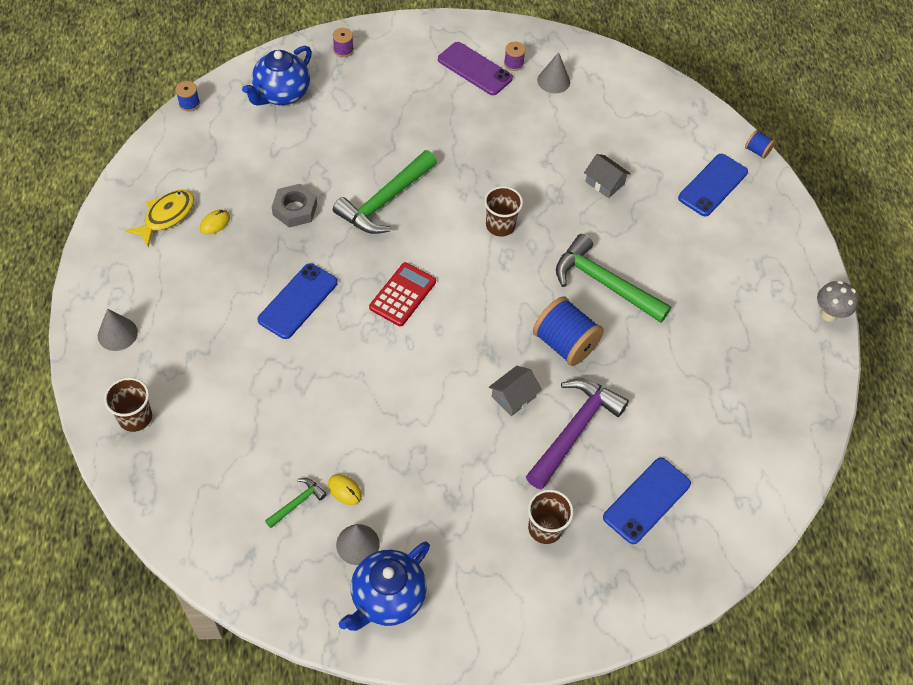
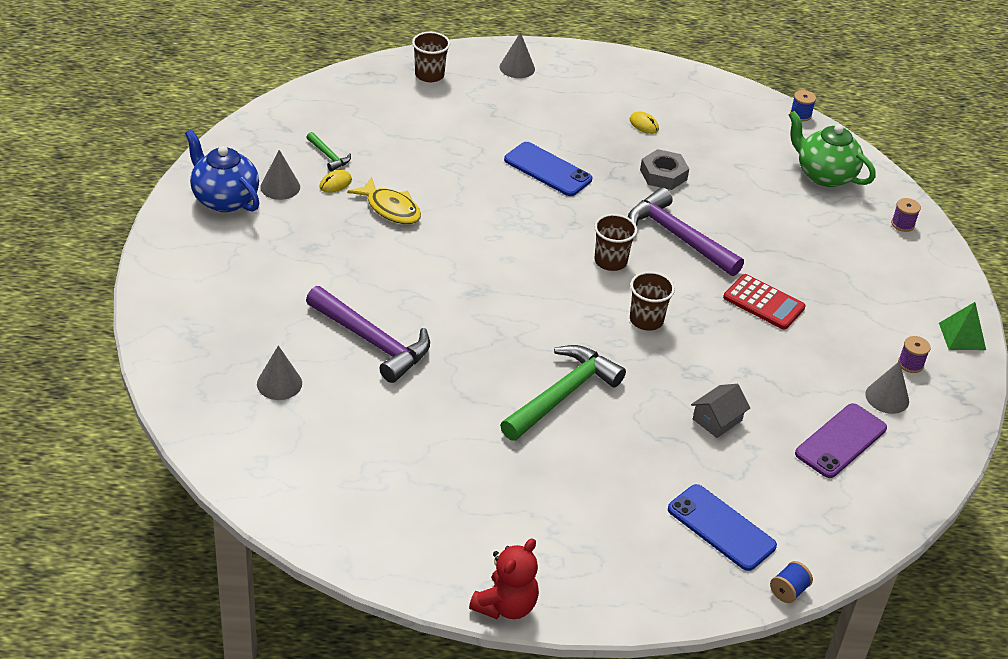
camera: 95 degrees right, 15 degrees down
(166, 216) = (651, 97): yellow fish -> yellow fish (390, 208)
(281, 94) = (824, 175): blue teapot -> green teapot
(385, 201) = (678, 237): green hammer -> purple hammer
(402, 295) = (552, 238): red calculator -> red calculator (763, 303)
(475, 31) = (962, 336): none -> green pyramid
(475, 69) = (894, 328): purple phone -> purple phone (841, 441)
(513, 396) = (419, 302): grey house -> none
(545, 528) = (266, 305): brown cup -> brown cup (610, 261)
(565, 344) = (481, 350): blue spool -> none
(647, 500) = (279, 383): blue phone -> grey cone
(828, 314) = (505, 606): grey mushroom -> red teddy bear

